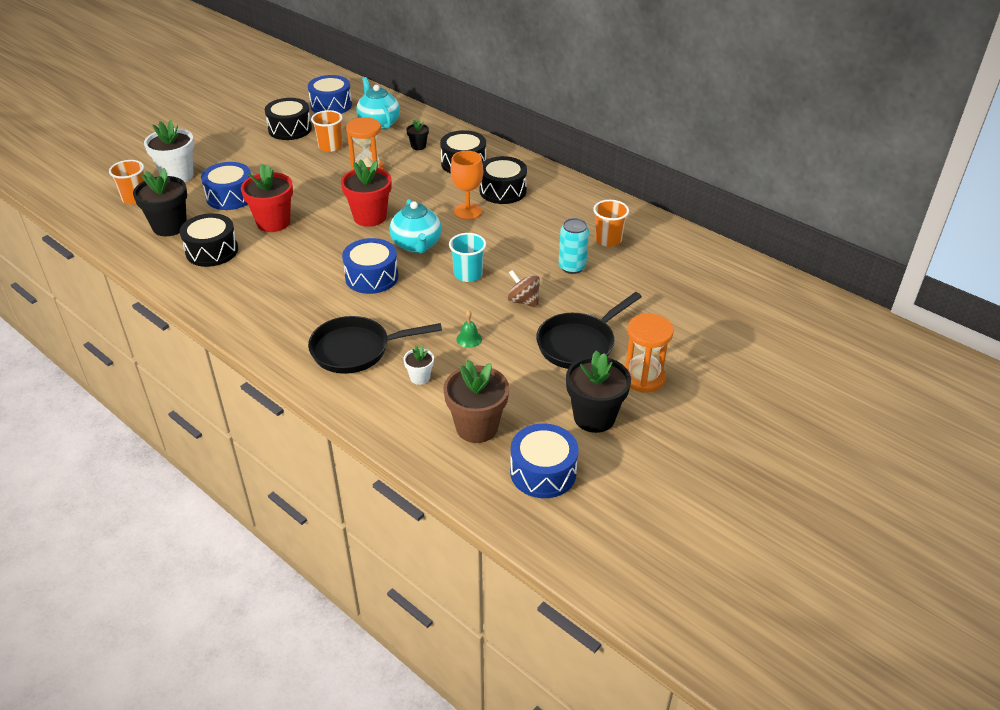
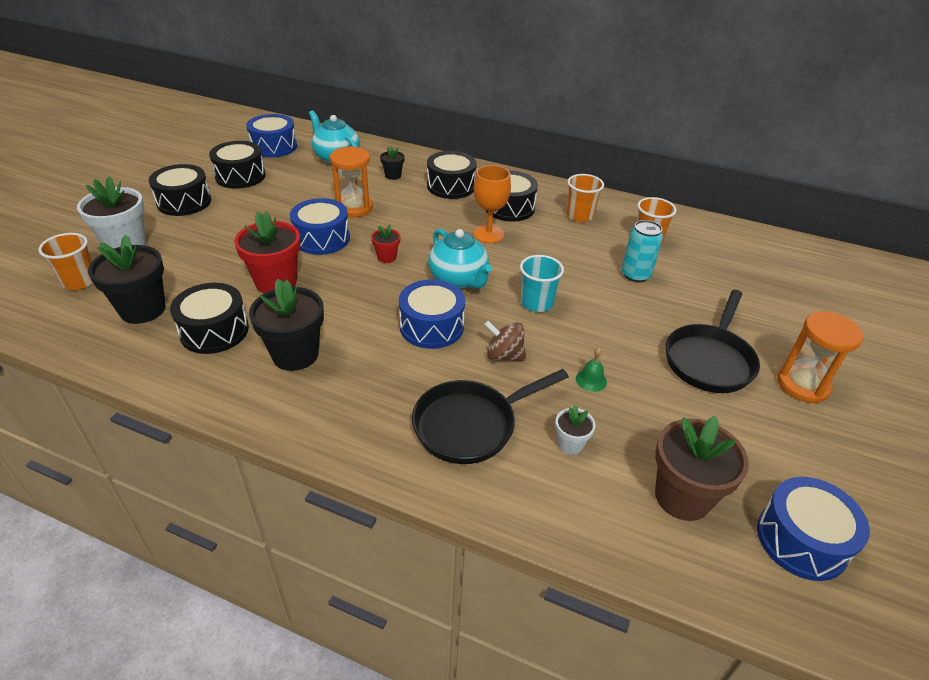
camera: 20 degrees left, 0 degrees up
(230, 196) = (206, 260): blue drum -> blue drum (322, 238)
(235, 146) = (184, 202): none -> black drum
(330, 146) = (297, 188): orange cup -> orange cup (580, 215)
(370, 217) = (387, 257): red flower pot -> red flower pot, size x0.50
(523, 301) = (616, 322): brown spinning top -> brown spinning top (504, 355)
(594, 417) = (795, 447): black flower pot -> black flower pot (295, 354)

